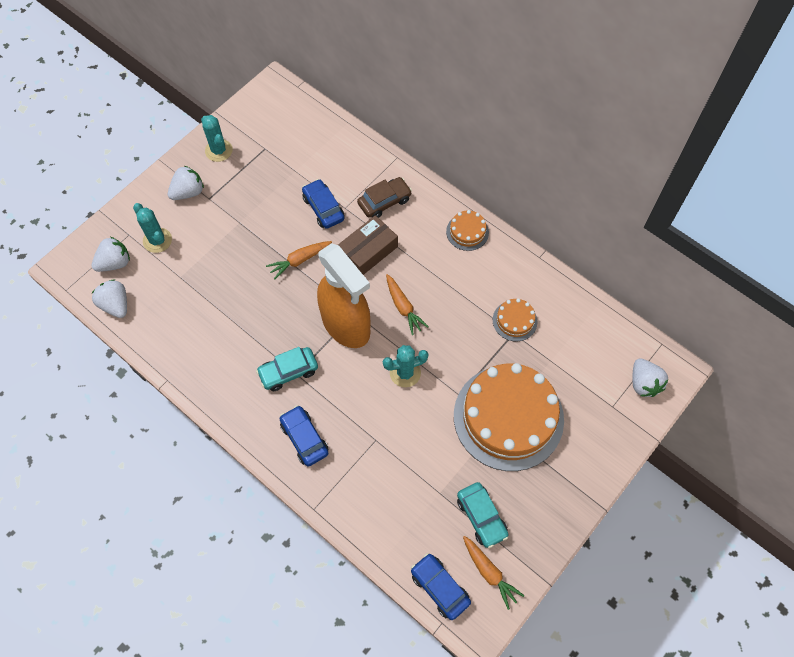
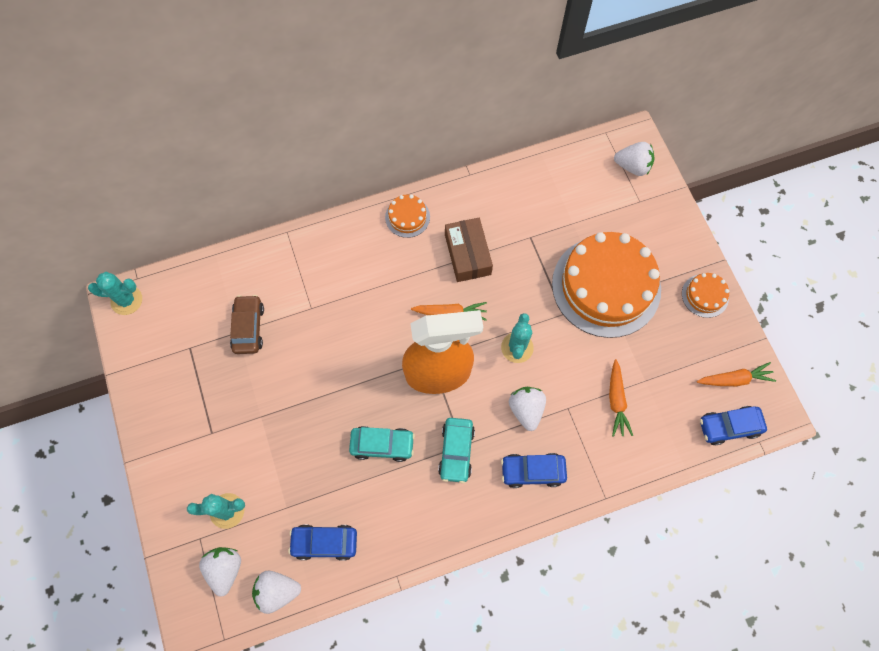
camera: 60 degrees left, 5 degrees up
(188, 192) = (189, 450): white strawberry -> white strawberry (526, 410)
(219, 150) = (159, 395): turquoise cactus -> turquoise cactus (126, 300)
(299, 260) = (342, 380): orange carrot -> orange carrot (616, 401)
(323, 208) = (299, 328): blue car -> blue car (324, 542)
(368, 251) = (372, 312): brown box -> brown box (467, 254)
(384, 202) = (328, 269): brown car -> brown car (248, 328)
(481, 517) = (683, 358): turquoise car -> turquoise car (382, 445)
(514, 321) = (519, 229): orange cake -> orange cake (705, 295)

